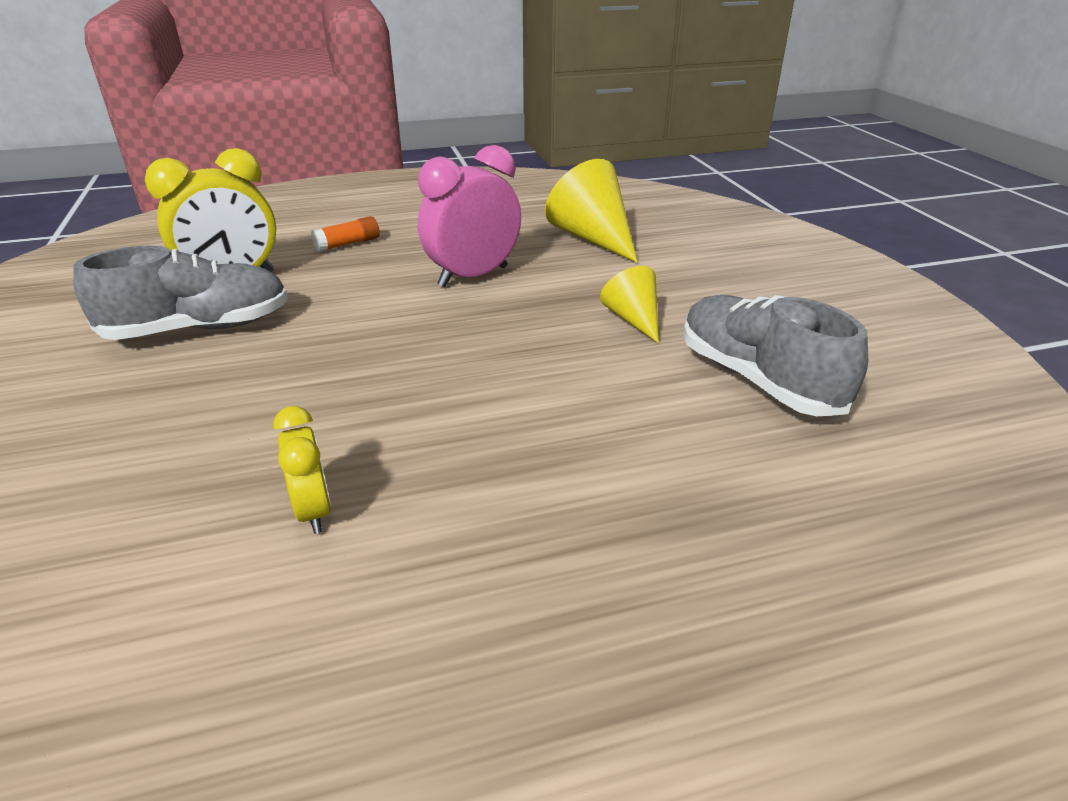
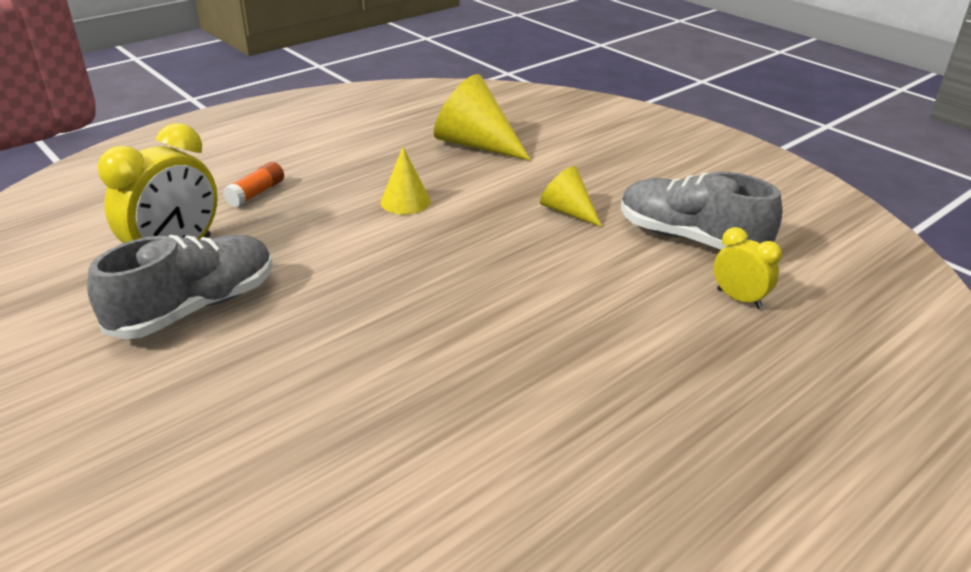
camera: 25 degrees left, 0 degrees up
(314, 511) = (462, 425): yellow clock -> yellow clock (739, 299)
(473, 276) = (405, 201): pink clock -> yellow cone

